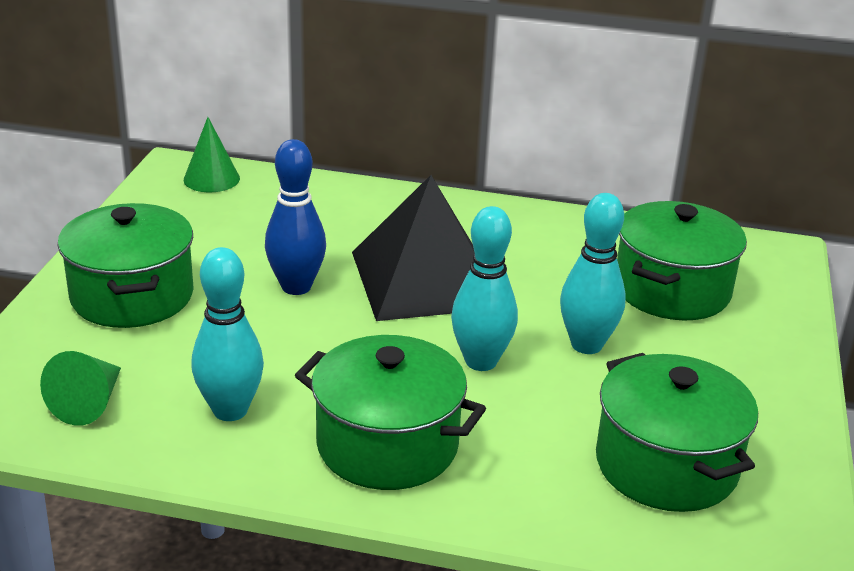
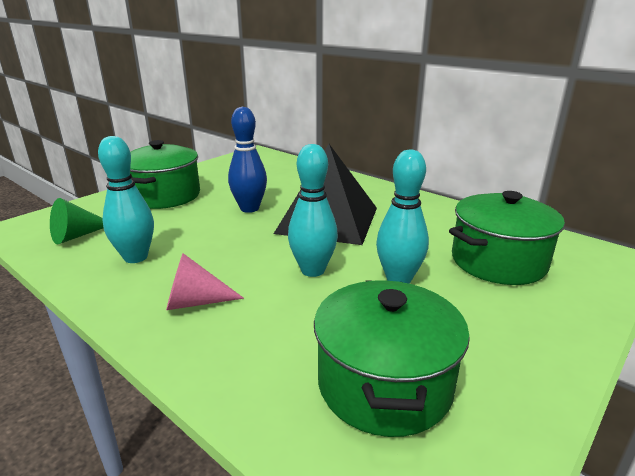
camera: 30 degrees right, 5 degrees down
(211, 179) = (266, 159): green cone -> none
(387, 445) = (195, 302): green pot -> pink cone

